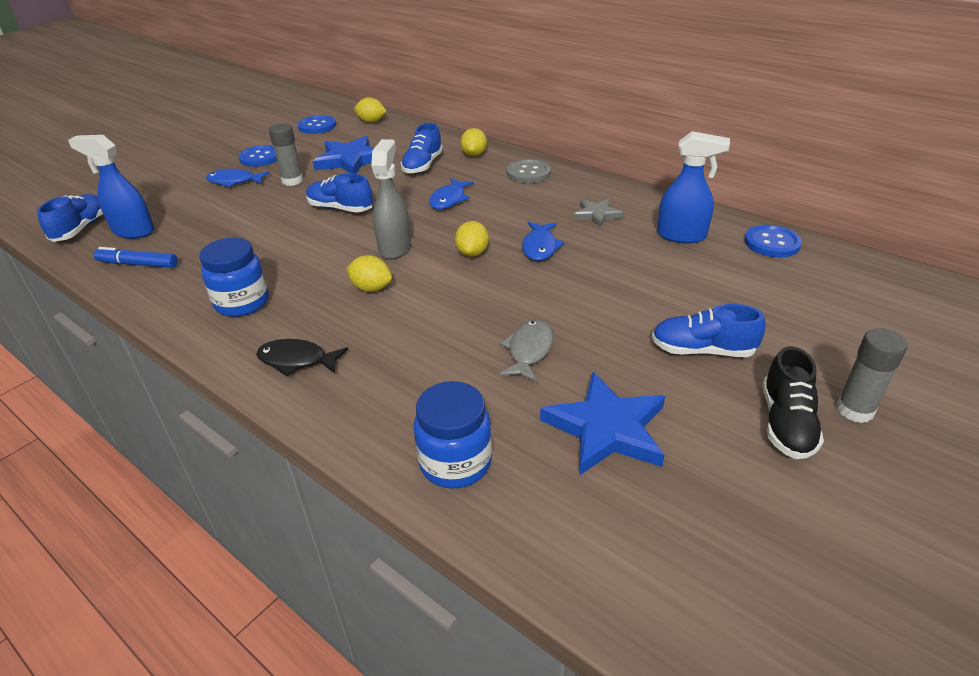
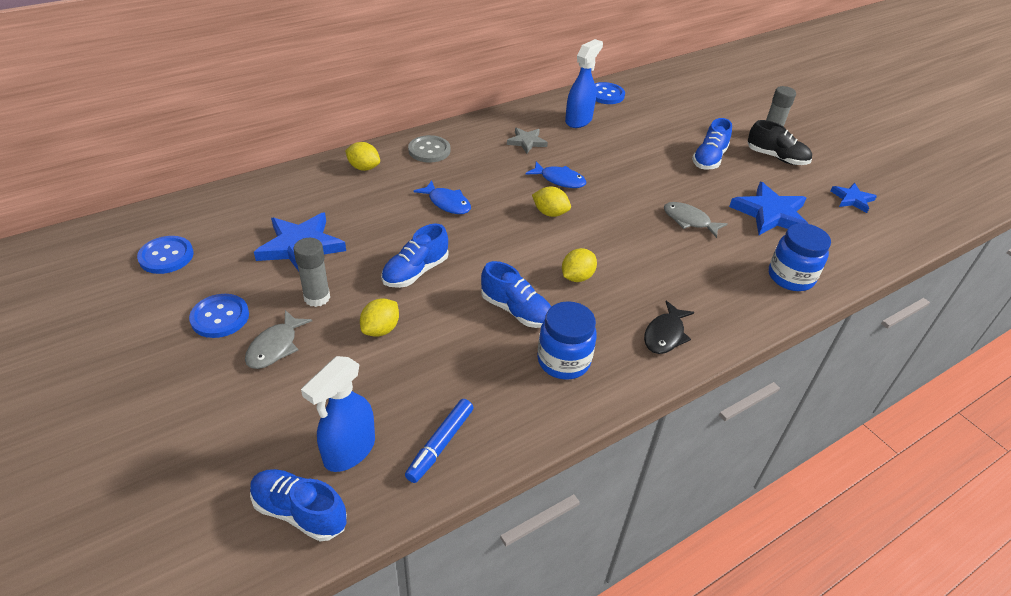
camera: 75 degrees left, 5 degrees up
(234, 181) = (275, 347): blue fish -> grey fish
(371, 121) = (202, 212): yellow lemon -> yellow lemon (381, 329)
(395, 247) = (516, 251): grey spray bottle -> none
(423, 165) = (360, 202): blue shoe -> blue shoe (516, 310)
(743, 538) = (852, 199): none -> blue star

